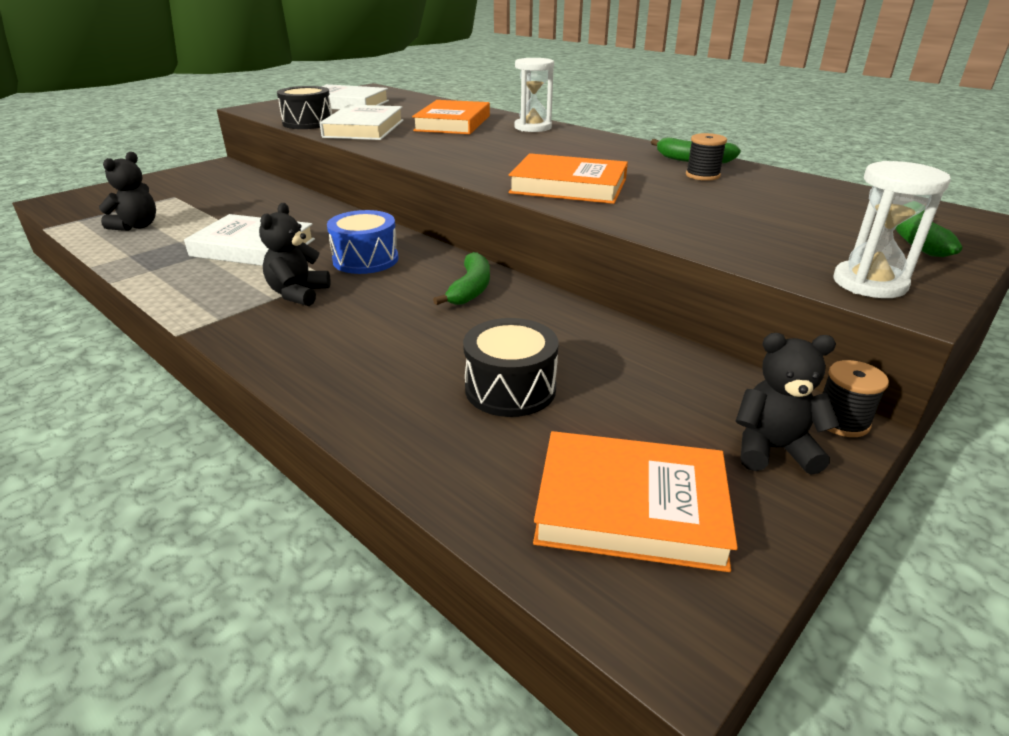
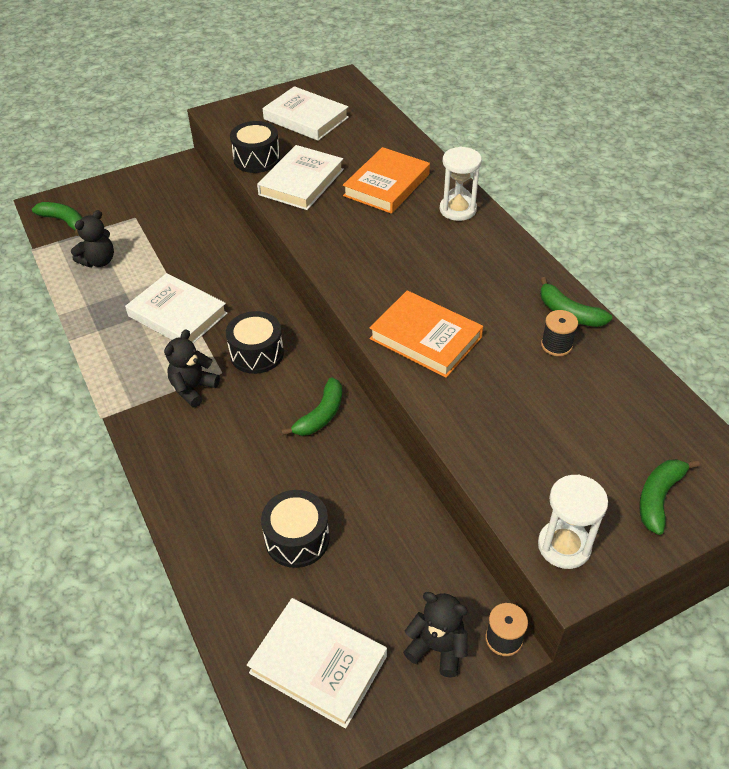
camera: 20 degrees right, 15 degrees up
(83, 207) = (64, 221): none -> green banana
(365, 259) = (257, 353): blue drum -> black drum
(631, 507) = (318, 664): orange book -> white book

